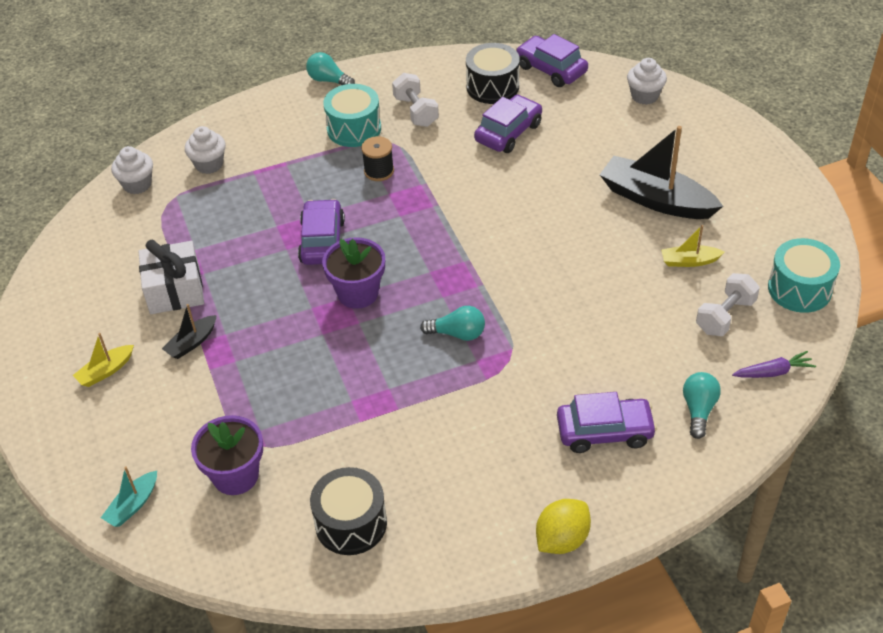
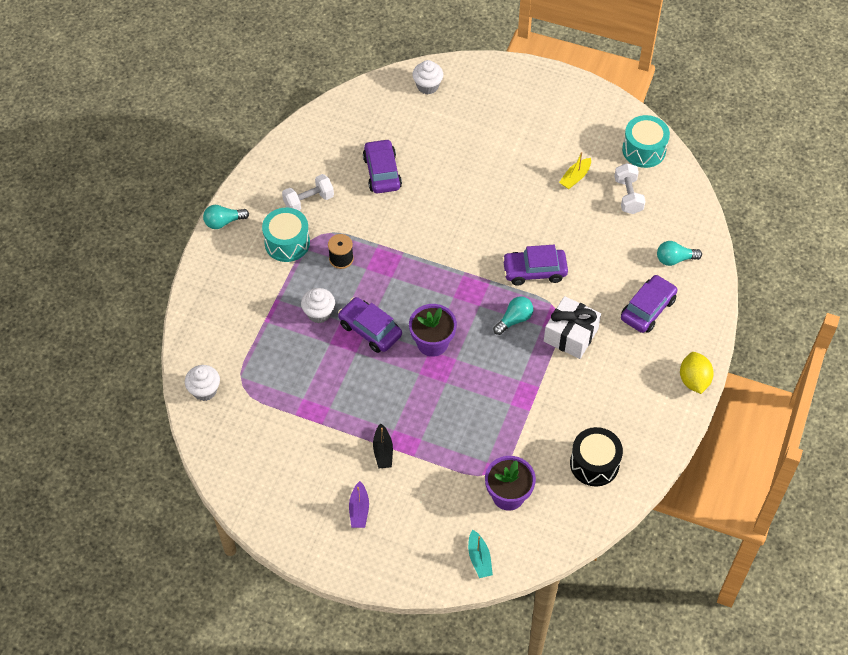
camera: 50 degrees left, 10 degrees up
(106, 371) = (359, 510): yellow boat -> purple boat
(175, 290) = (328, 432): white gift -> white gift (571, 335)
(209, 164) = (231, 340): white cupcake -> white cupcake (319, 313)
(416, 111) = (308, 201): white dumbbell -> white dumbbell turned 45 degrees counterclockwise
(492, 87) = (332, 147): black drum -> none
(551, 69) = (351, 108): purple car -> purple car (534, 271)
(656, 200) = (515, 152): black boat -> none
(698, 410) = (674, 259): turquoise light bulb -> turquoise light bulb turned 60 degrees counterclockwise
(773, 372) = (683, 209): purple carrot -> none

